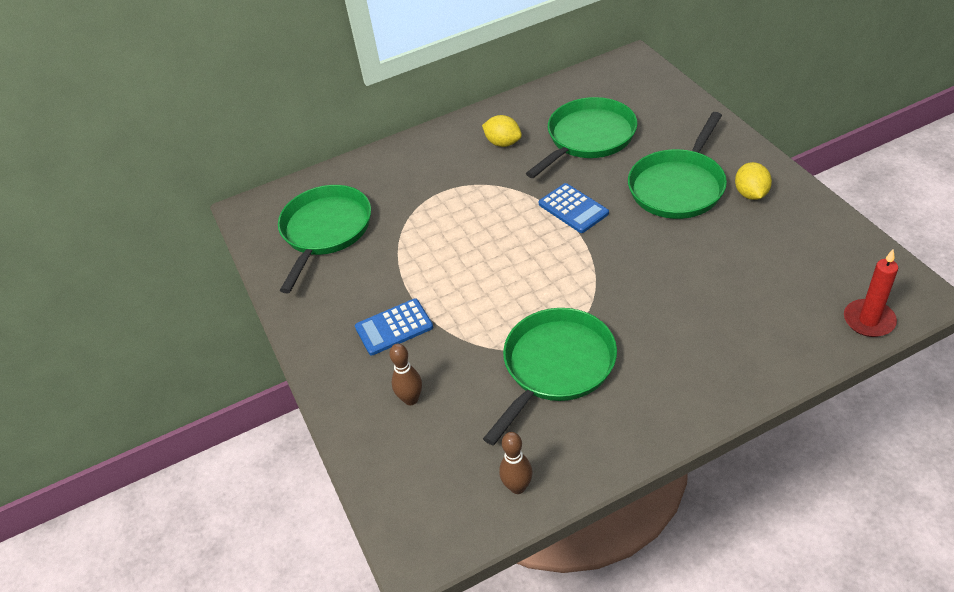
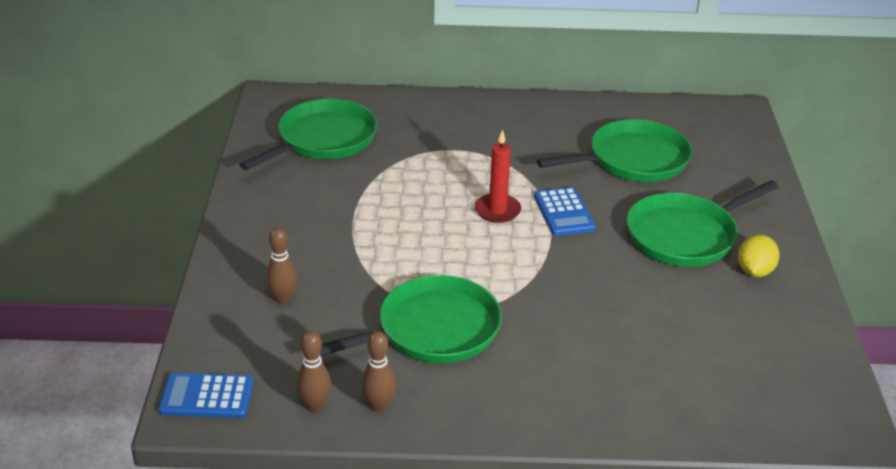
camera: 20 degrees right, 10 degrees down
(394, 327) = (317, 238): blue calculator -> blue calculator (206, 396)
(503, 143) = (546, 132): yellow lemon -> none
(569, 459) = (378, 406): none -> brown bowling pin
(868, 320) = (775, 427): red candle -> red candle (497, 210)

